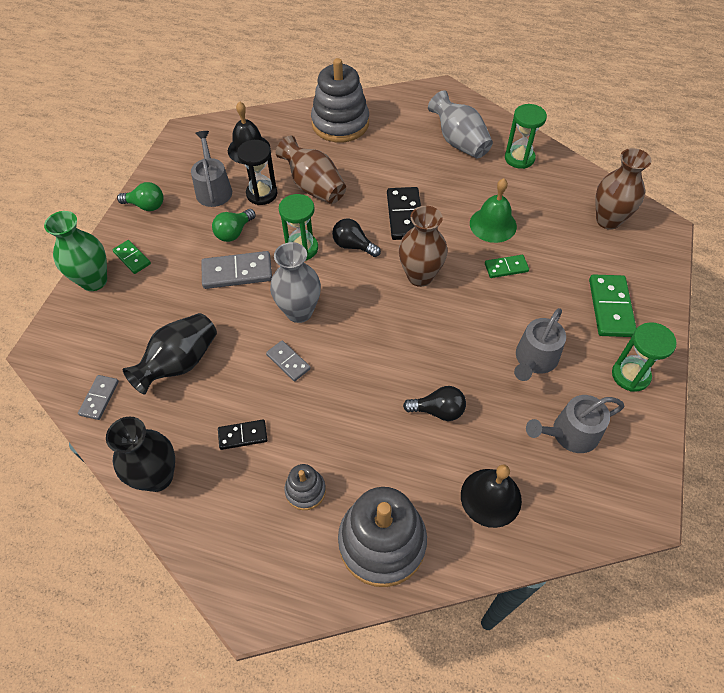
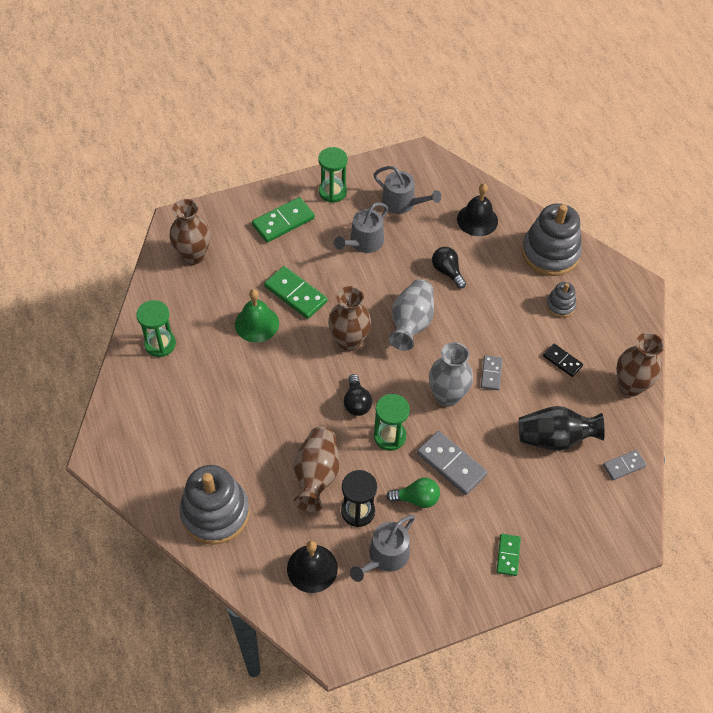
camera: 130 degrees left, 0 degrees up
(94, 281) = (552, 563): green vase -> none
(146, 206) = (450, 597): green light bulb -> none
(157, 477) = (630, 386): black vase -> brown vase
(405, 215) = (295, 387): black domino -> none
(459, 142) = (170, 399): grey vase -> grey vase (411, 324)
(506, 267) = (295, 294): green domino -> green domino, size x1.69
(534, 359) = (363, 242): grey watering can -> grey watering can turned 135 degrees clockwise

